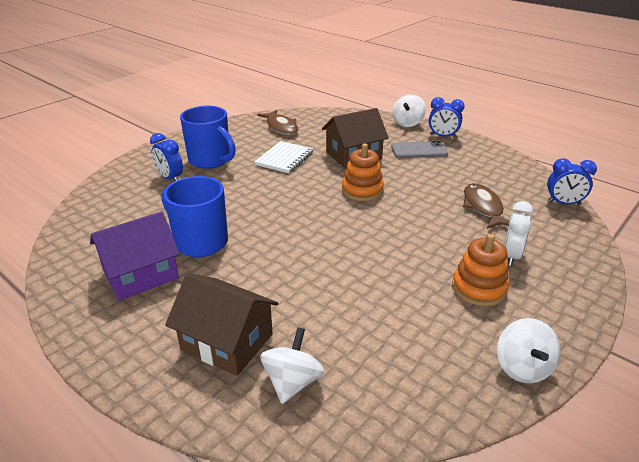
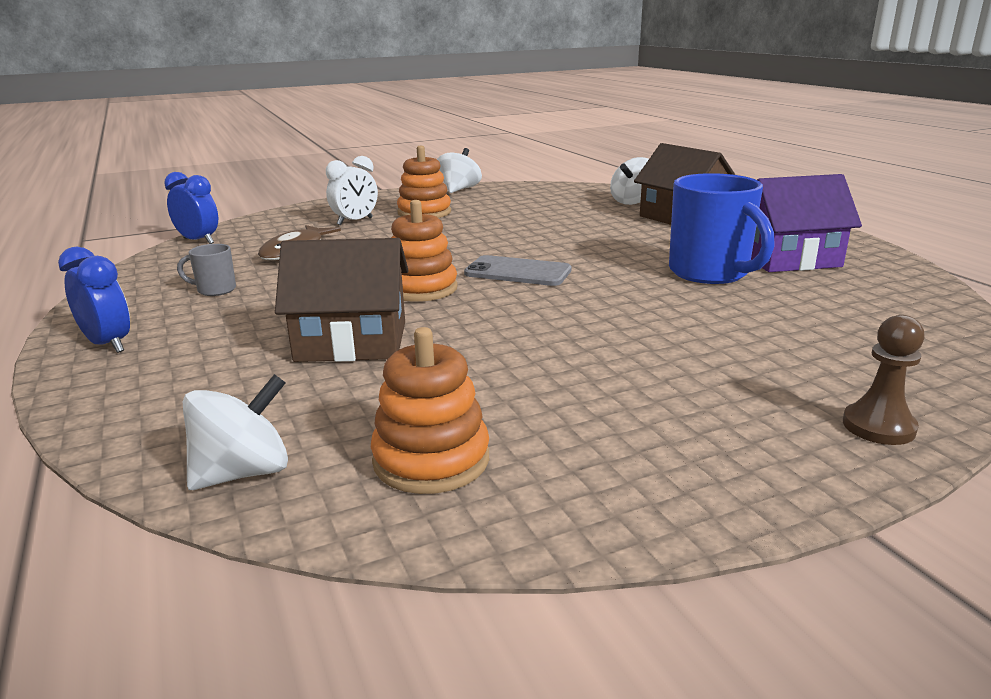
camera: 155 degrees left, 10 degrees down
(145, 160) = (878, 426): none -> brown pawn
(170, 178) = (784, 365): blue clock -> none
(211, 160) = (685, 390): blue mug -> none
(281, 127) = (431, 460): brown fish -> orange stacking toy
(284, 158) = (503, 361): white notebook -> none
(407, 123) = (94, 393): white spinning top -> white spinning top (243, 473)
(419, 150) = (216, 327): grey phone -> grey phone (518, 272)
(462, 168) = (215, 290): none -> grey mug

